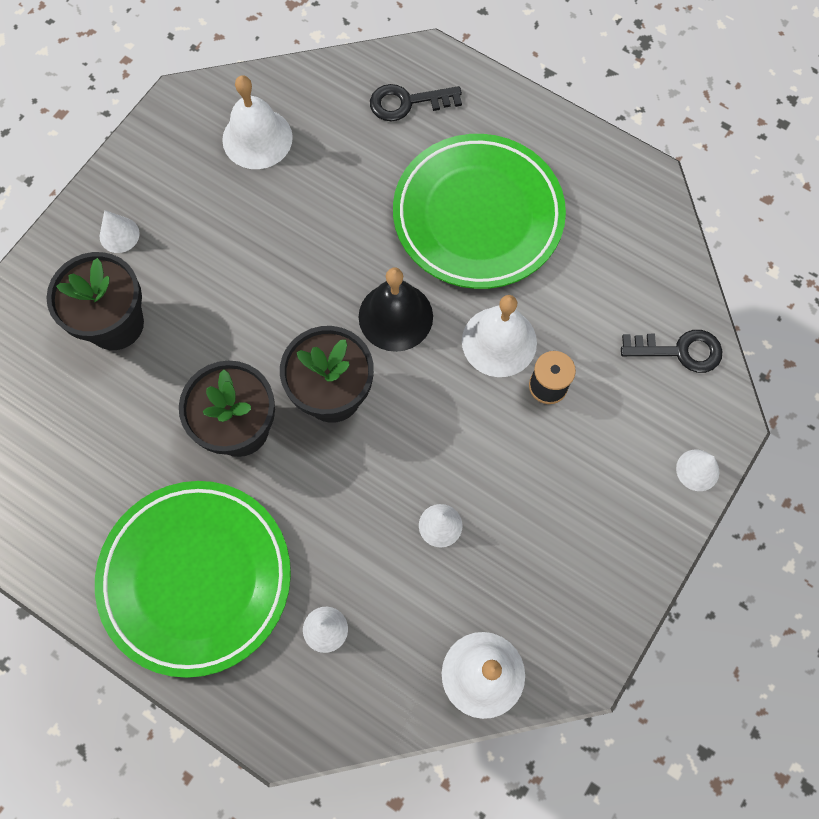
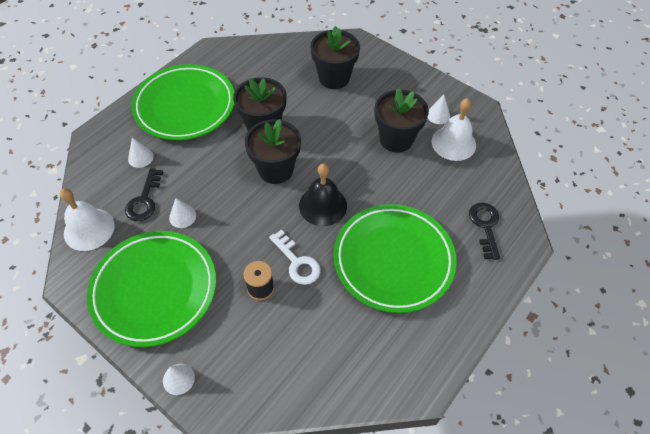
camera: 95 degrees right, 15 degrees down
(119, 235) = (388, 80): white cone -> white cone (438, 115)
(255, 219) = (396, 139): none -> black flower pot
(499, 341) = (297, 262): white bell -> white key
(574, 536) = (154, 290): none -> green plate
(679, 351) = (272, 383): black key -> black key (144, 200)

